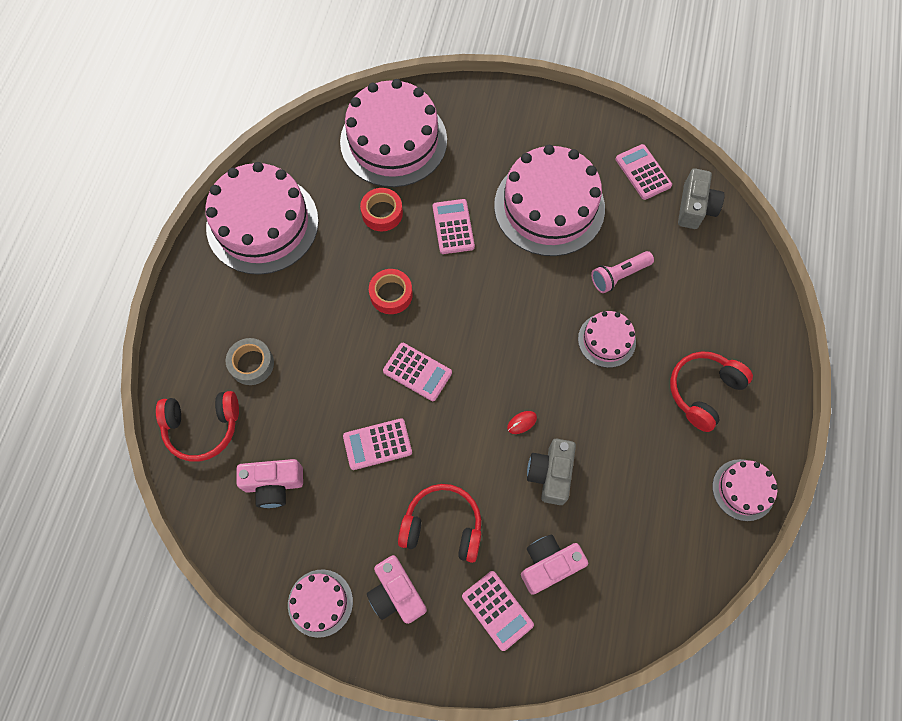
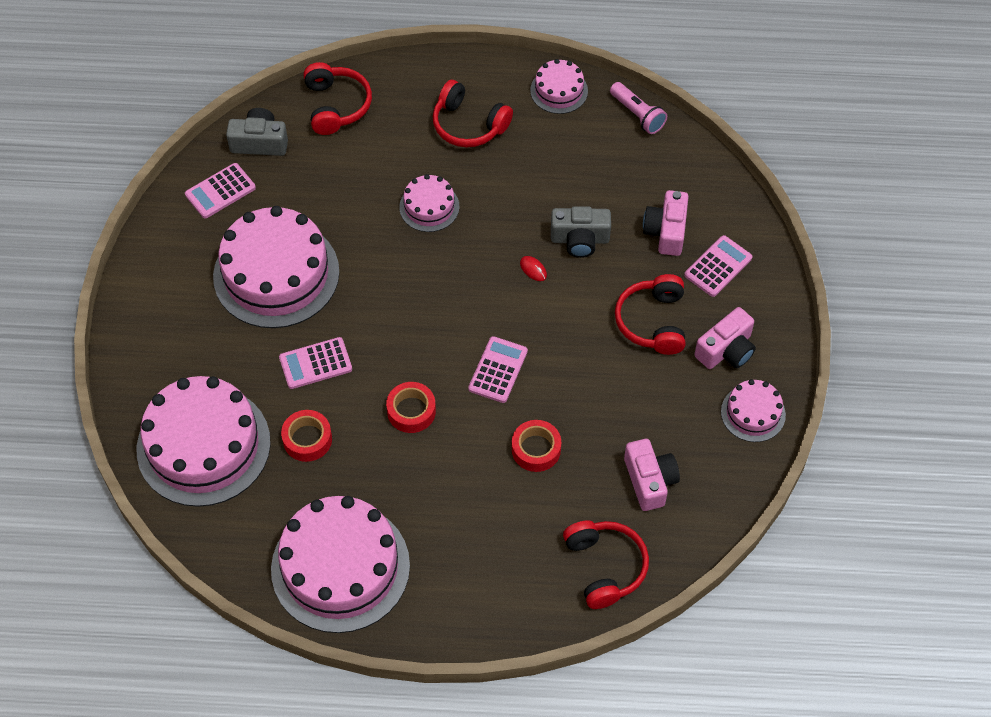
camera: 100 degrees left, 10 degrees down
(251, 364) = (521, 535): grey tape -> none
(330, 390) = (536, 449): none -> red tape
(377, 444) = (584, 393): pink calculator -> none
(549, 565) = (666, 231): pink camera -> pink camera turned 45 degrees clockwise
(619, 276) = (353, 202): pink flashlight -> pink flashlight (637, 114)
(734, 275) = (336, 106): none -> red headphones

